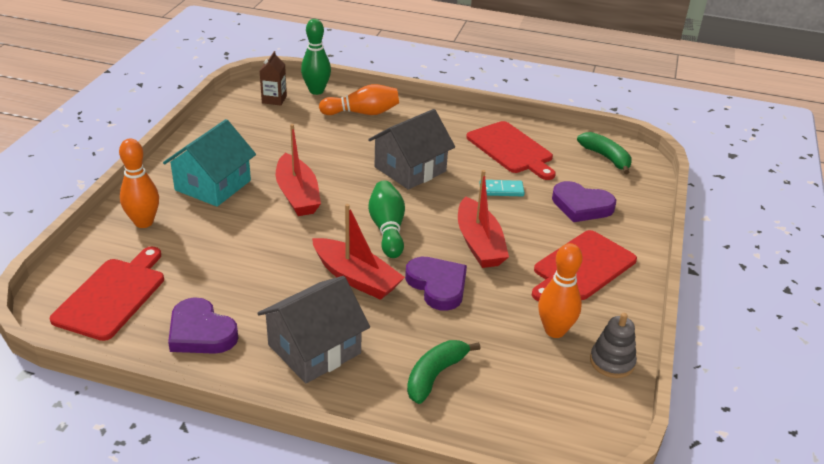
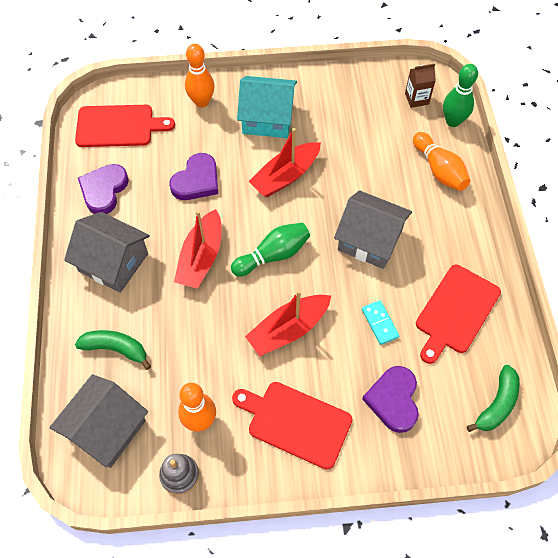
camera: 70 degrees right, 25 degrees up
(437, 285) = (218, 316): purple heart -> purple heart (196, 181)
(536, 408) = (106, 429): none -> grey house

